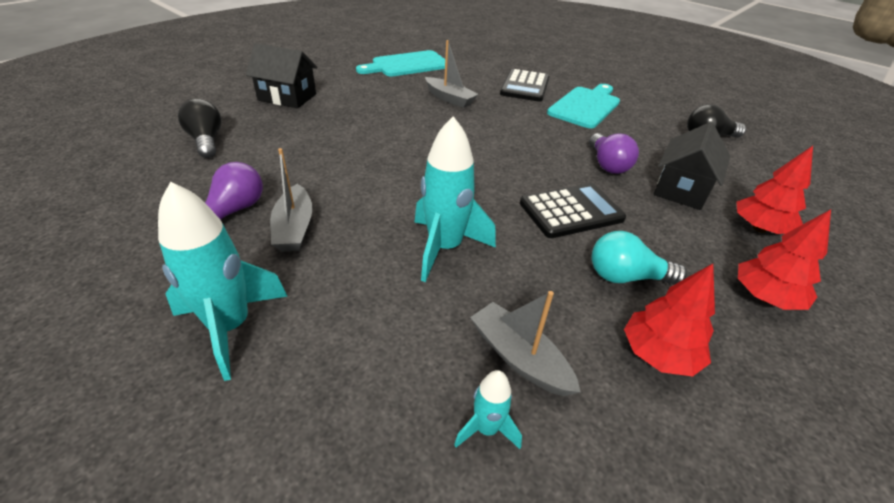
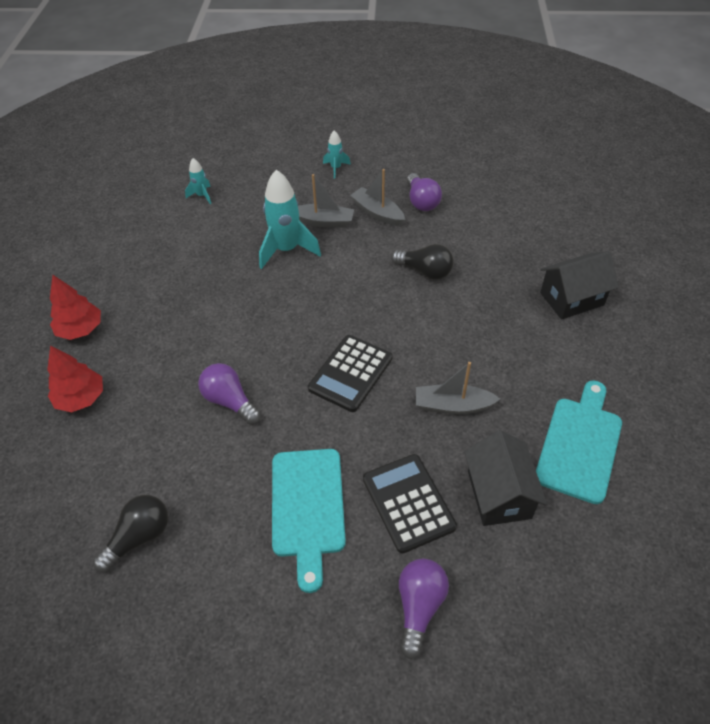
camera: 145 degrees right, 10 degrees up
(206, 141) = (528, 225): black light bulb -> black light bulb (425, 271)
(230, 327) = (336, 168): turquoise rocket -> turquoise rocket, size x0.50
(519, 357) = (206, 223): grey boat -> grey boat (323, 222)
(555, 68) = (419, 606): none -> purple light bulb
(571, 211) = (231, 324): black calculator -> black calculator (350, 373)
(625, 277) = (171, 293): turquoise light bulb -> none
(658, 354) = (140, 260): red tree -> none
(681, 189) = (153, 409): black house -> black house (499, 494)

